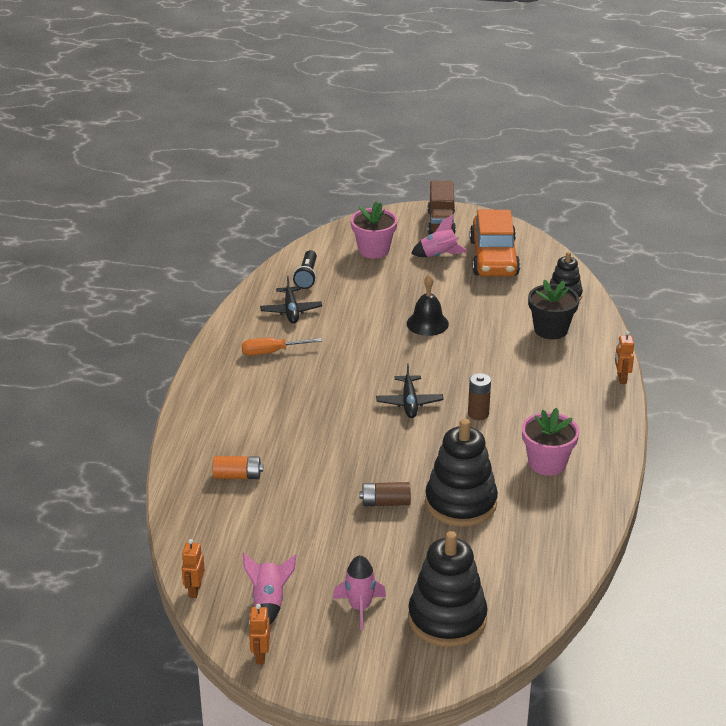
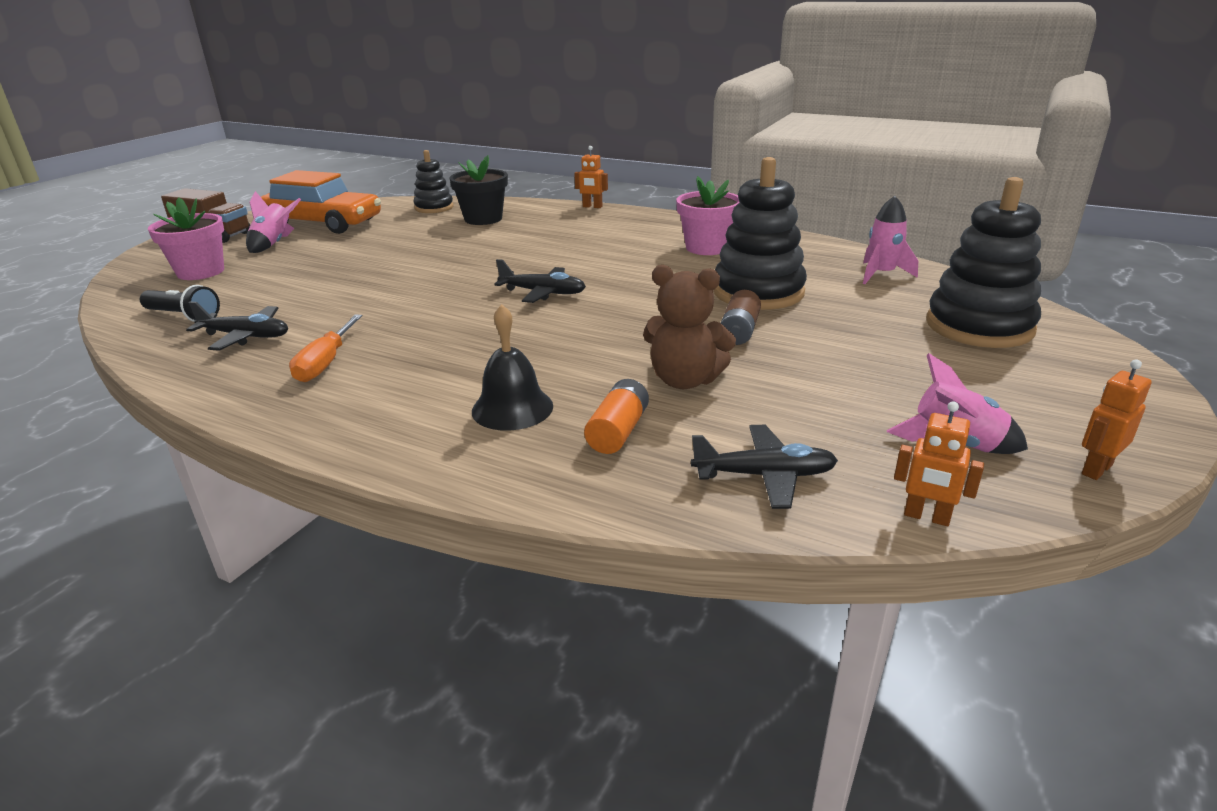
camera: 70 degrees left, 5 degrees down
(213, 533) = (764, 475): none -> black plane
(260, 656) = (1096, 469): orange robot -> orange robot turned 120 degrees clockwise
(304, 490) = (685, 380): none -> brown teddy bear
(360, 607) = (962, 375): pink rocket -> pink rocket (881, 274)
(427, 323) = (397, 265): black bell -> black bell (512, 408)
(478, 414) = (597, 264): brown battery -> none

